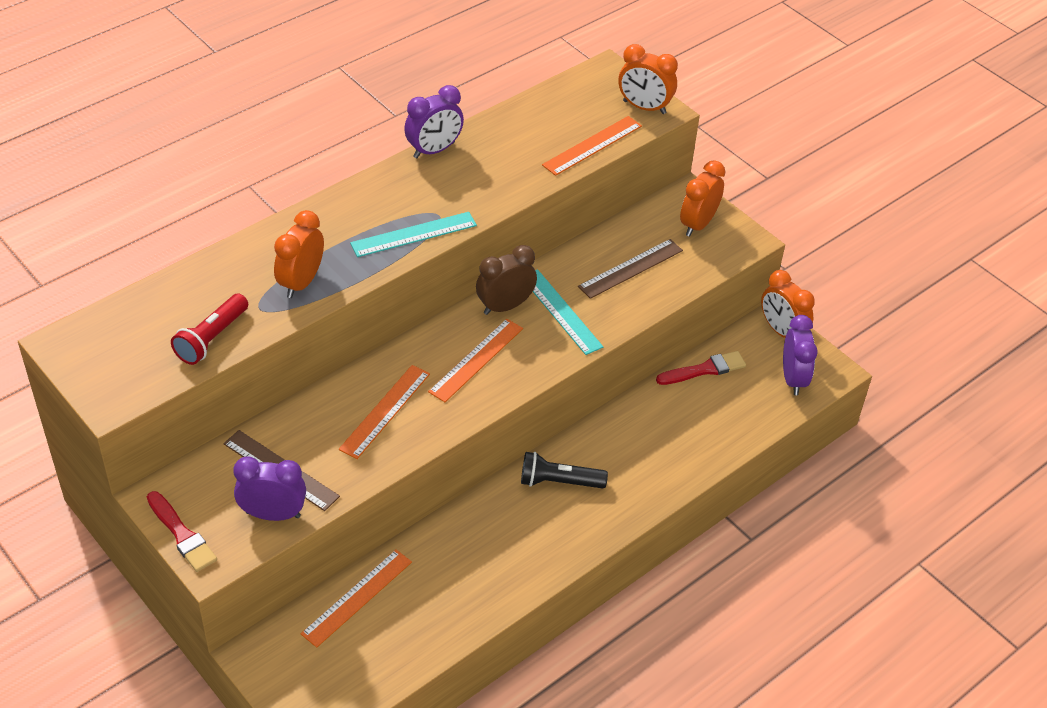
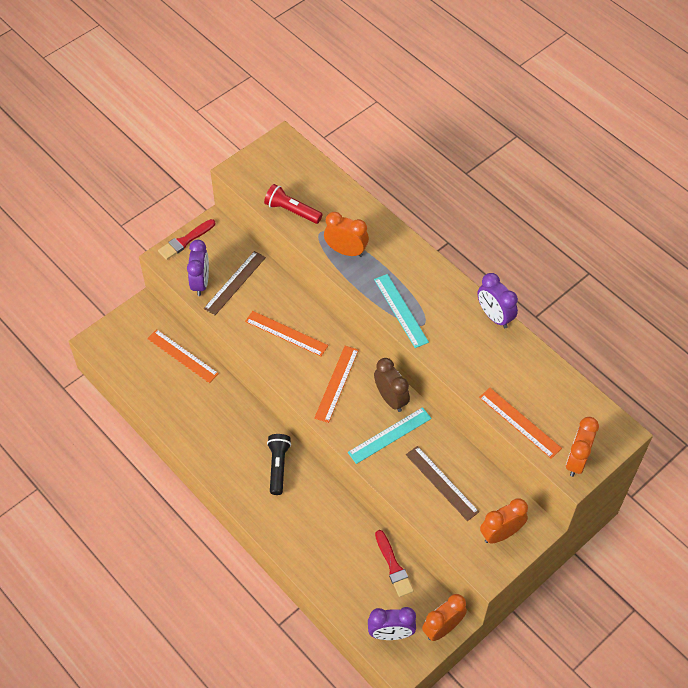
camera: 90 degrees right, 10 degrees up
(476, 360) = (336, 383): orange ruler -> orange ruler turned 75 degrees clockwise
(698, 224) = (500, 533): orange clock -> orange clock turned 60 degrees counterclockwise

